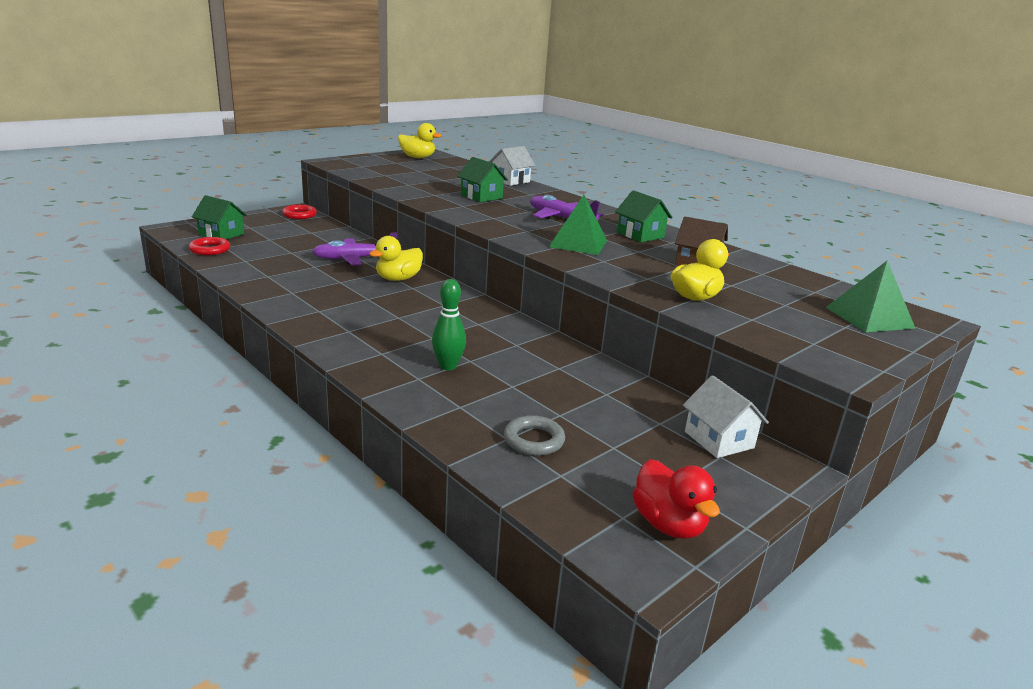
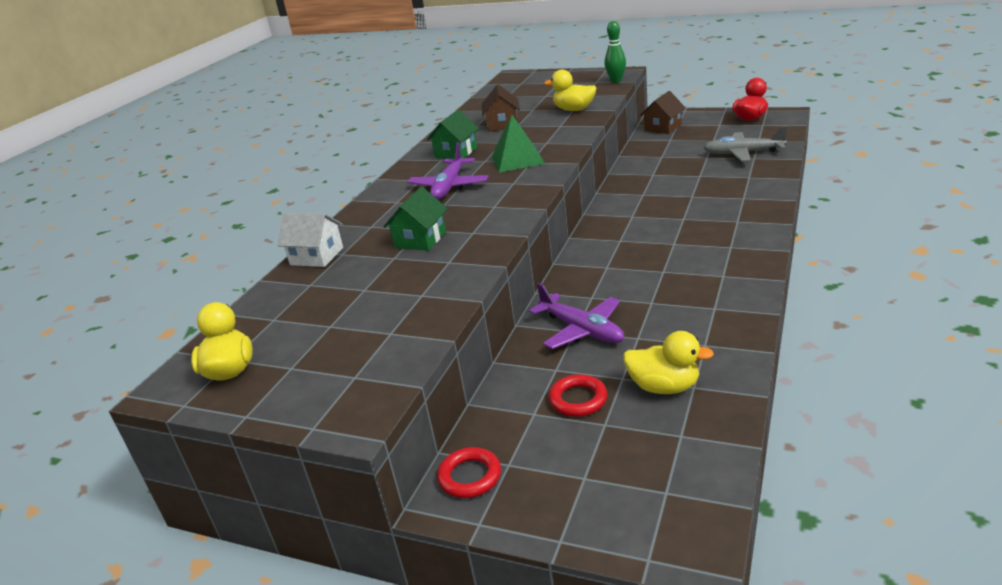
camera: 110 degrees left, 5 degrees up
(210, 249) = (707, 438): red ring -> red ring (578, 399)
(221, 234) = (646, 477): green house -> none
(398, 279) = (597, 282): yellow duck -> yellow duck (664, 387)
(448, 366) = (712, 197): green bowling pin -> green bowling pin (616, 81)
(534, 440) = (743, 153): grey ring -> grey plane
(719, 440) = (663, 128): white house -> brown house
(869, 317) = (533, 82): green pyramid -> none

